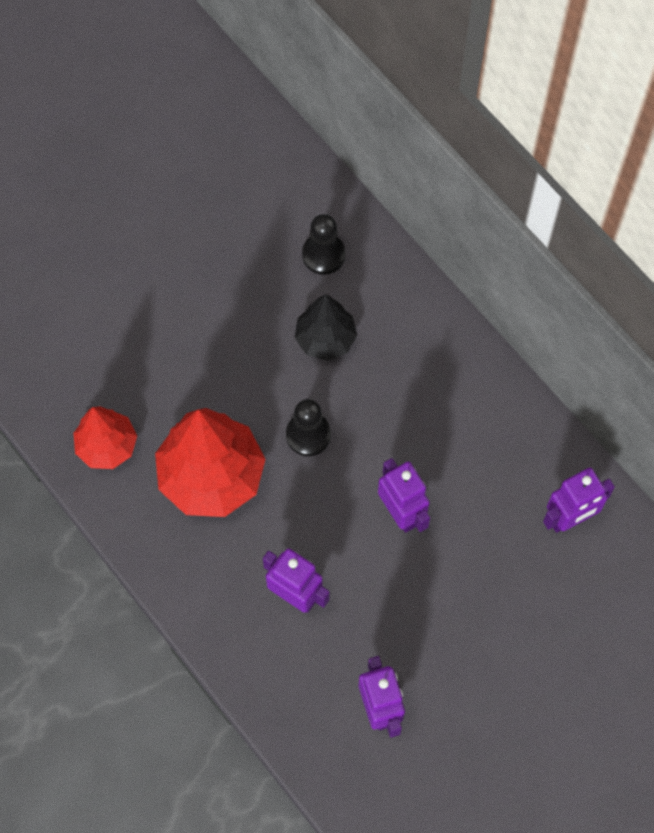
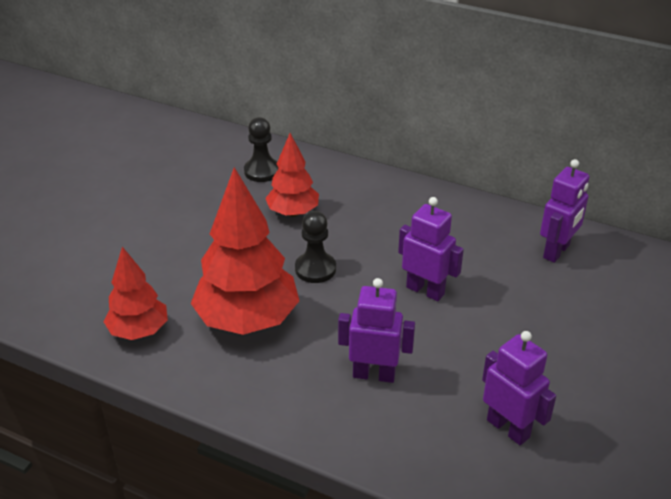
camera: 25 degrees left, 30 degrees down
(325, 339) = (293, 213): black tree -> red tree

